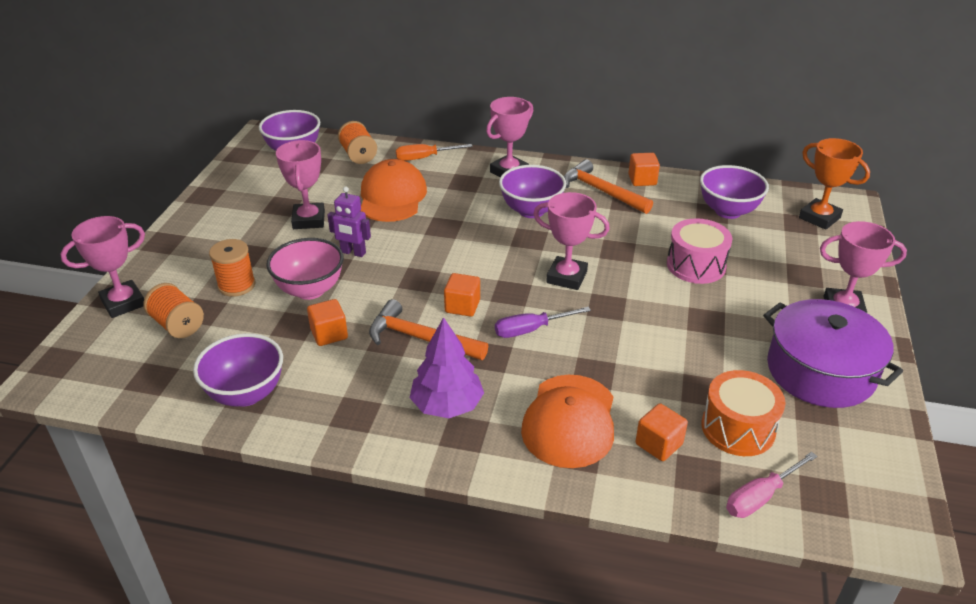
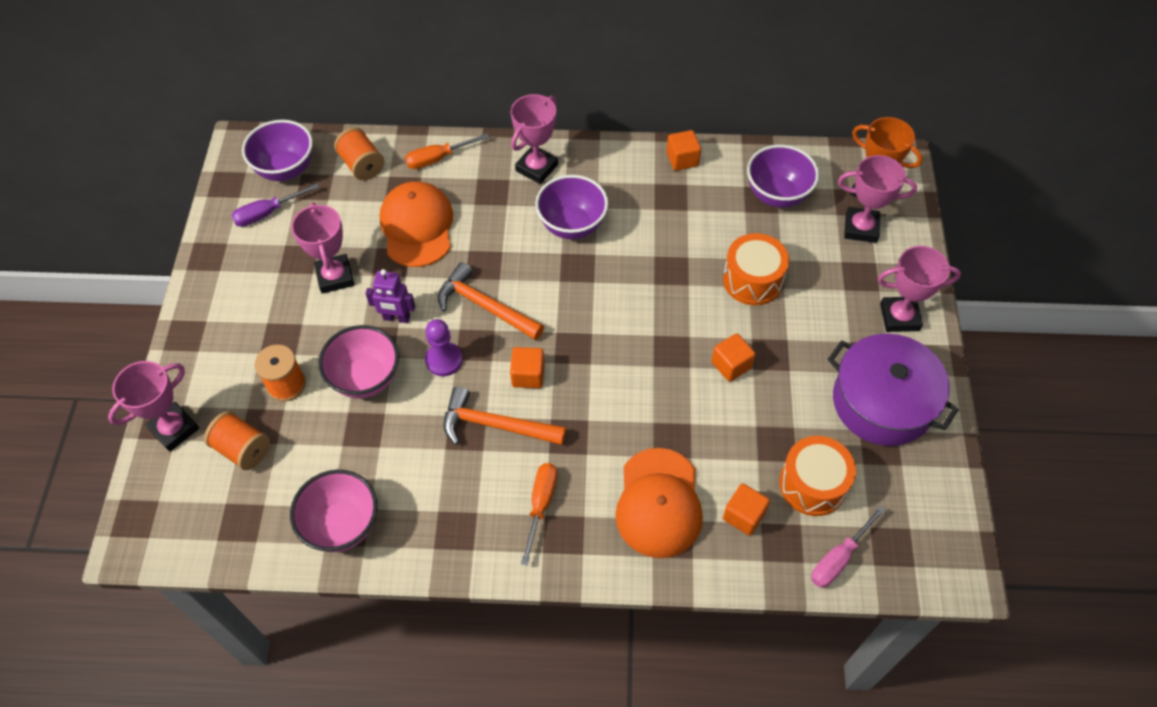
camera: 10 degrees left, 20 degrees up
(246, 394) = (342, 525): purple bowl -> pink bowl
(329, 334) = (402, 435): orange cube -> orange cube (731, 365)
(386, 286) = (444, 360): none -> purple pawn
(447, 405) = (540, 505): purple tree -> orange screwdriver
(531, 330) = (602, 395): purple screwdriver -> purple screwdriver (267, 213)
(566, 277) = (625, 318): pink trophy -> pink trophy (861, 228)
(601, 191) = (641, 184): orange hammer -> orange hammer (485, 306)
(696, 265) = (752, 280): pink drum -> orange drum

